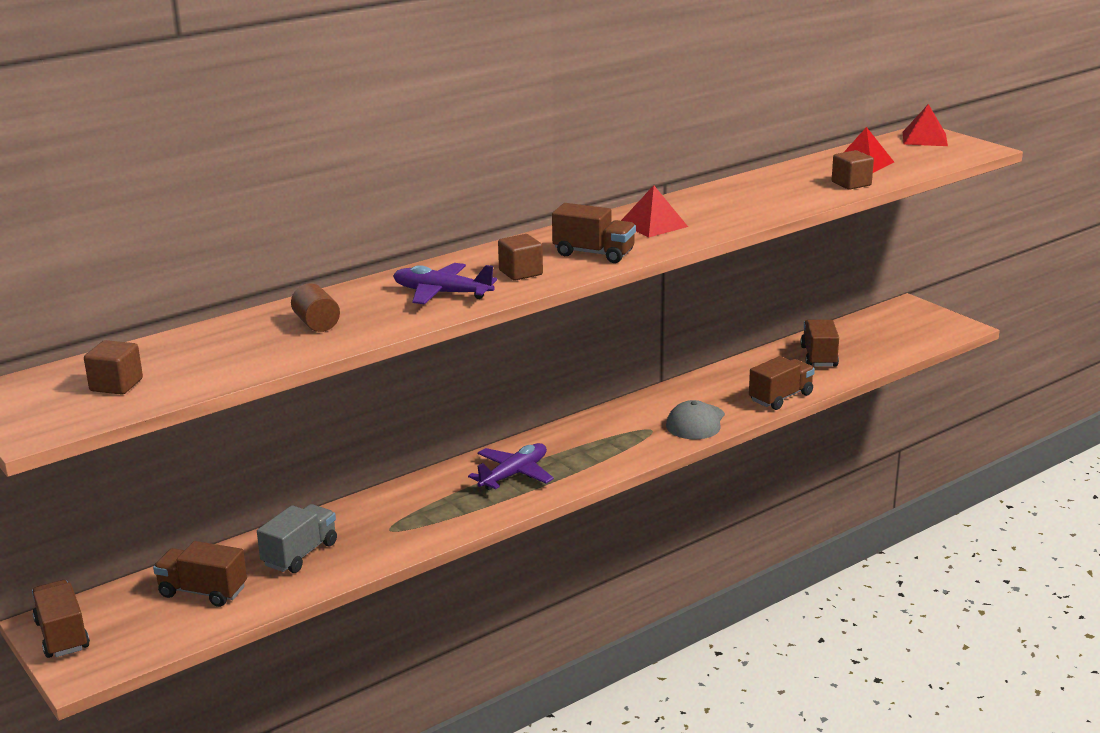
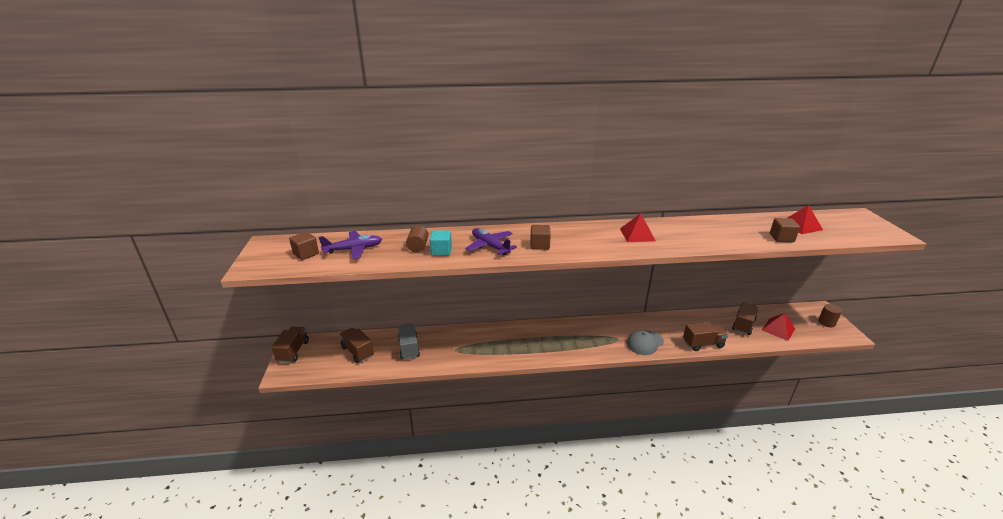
camera: 30 degrees right, 5 degrees up
(300, 554) = (409, 348): grey truck -> grey truck turned 75 degrees counterclockwise
(367, 319) = (441, 251): none -> turquoise cube
(514, 474) = (532, 340): purple plane -> purple plane (354, 249)
(594, 253) = (588, 244): brown truck -> none
(925, 139) = (857, 218): red pyramid -> red pyramid (778, 329)
(926, 321) = (826, 322): none -> brown cylinder

